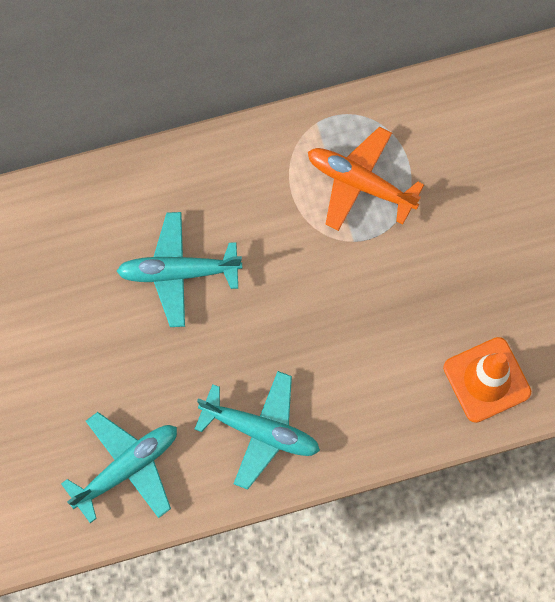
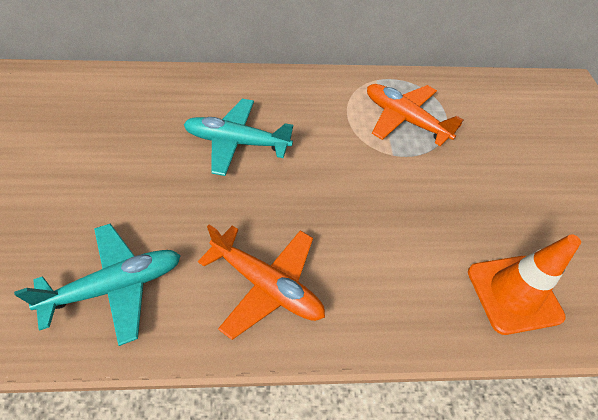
camera: 10 degrees right, 20 degrees down
(261, 431) = (267, 285): turquoise plane -> orange plane

